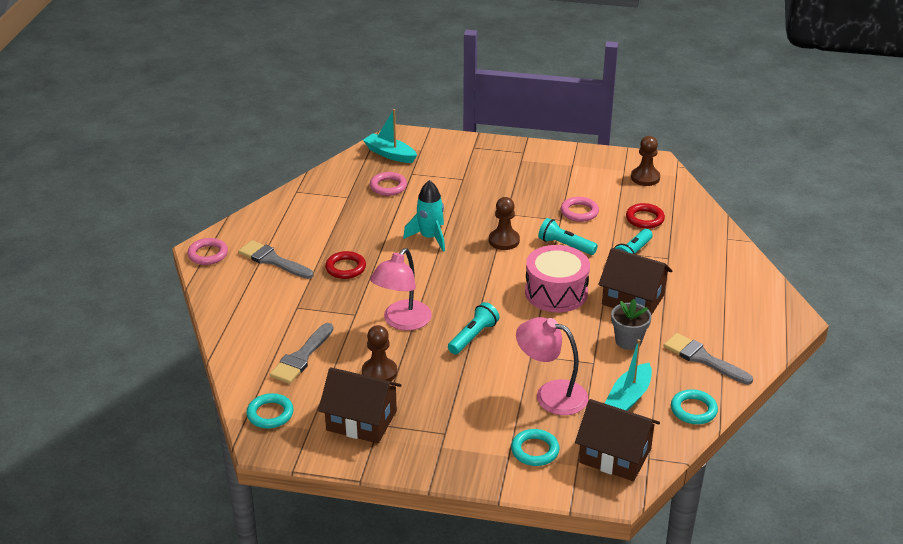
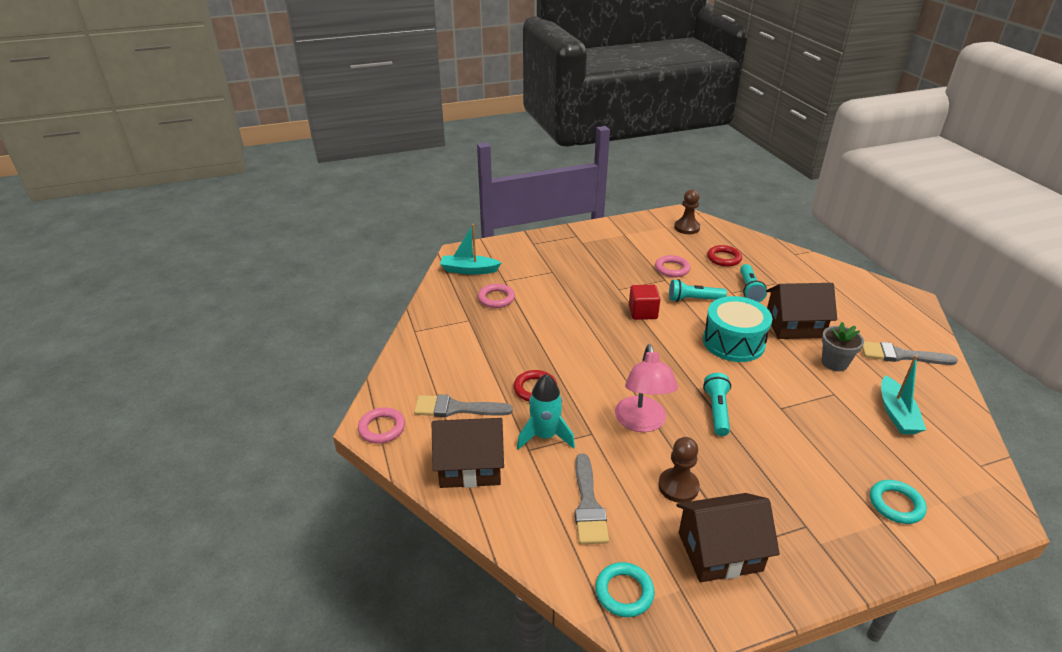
camera: 30 degrees left, 0 degrees up
(430, 237) = (580, 332): turquoise rocket -> turquoise rocket (545, 436)
(504, 240) = (643, 312): brown pawn -> red cube
(551, 394) = (840, 439): pink lamp -> none
(556, 292) = (733, 342): pink drum -> turquoise drum
(615, 455) = (957, 476): brown house -> brown house (470, 466)
(693, 410) = (952, 403): turquoise ring -> none

